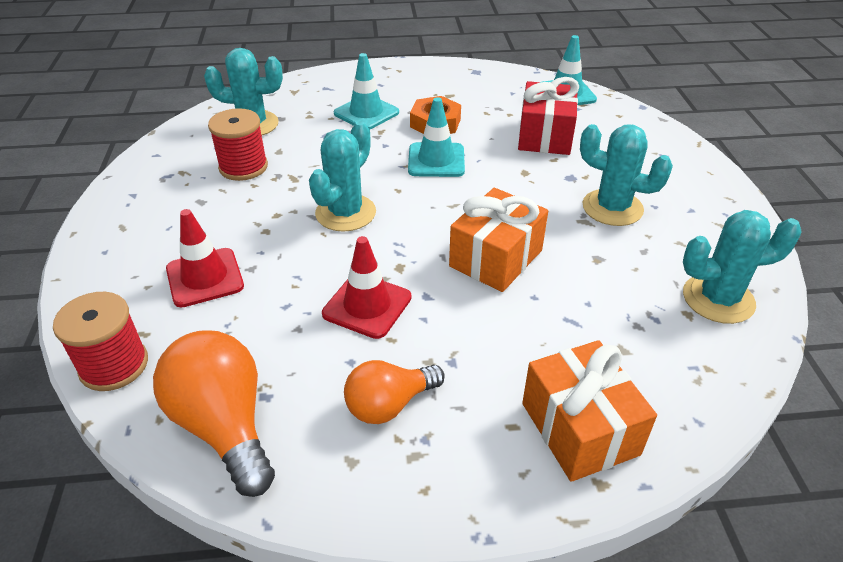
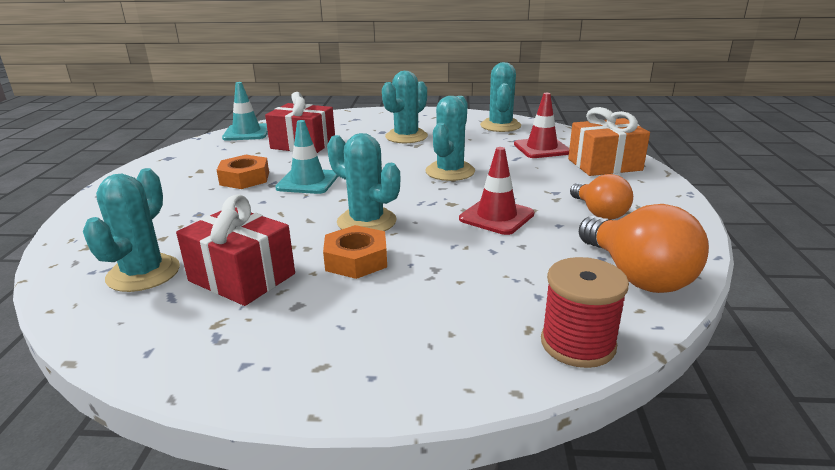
camera: 80 degrees left, 15 degrees down
(205, 277) = (444, 294): red traffic cone -> red traffic cone (541, 148)
(224, 425) = (637, 275): orange light bulb -> orange light bulb turned 90 degrees counterclockwise
(243, 167) = (242, 277): red spool -> red gift
(269, 218) = (356, 260): none -> orange nut
(366, 113) = (191, 207): turquoise traffic cone -> none
(496, 258) = (450, 171): orange gift -> turquoise cactus

